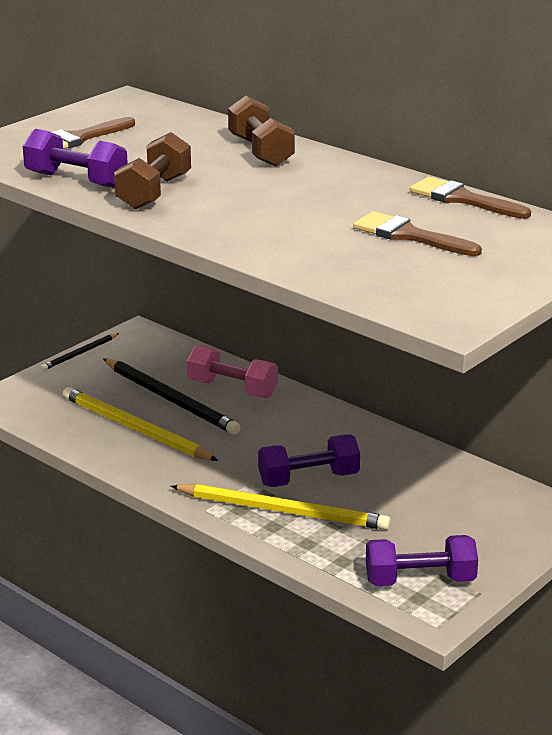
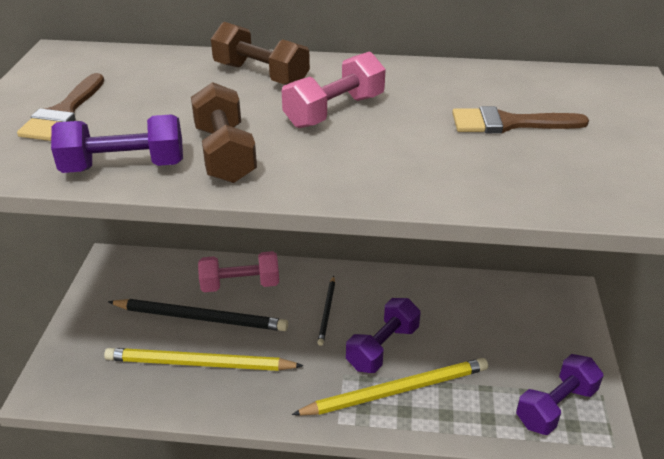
camera: 35 degrees left, 10 degrees up
(79, 354) = (77, 304): black pencil -> black pencil (327, 312)
(279, 190) = (334, 111): none -> pink dumbbell
(462, 199) = (487, 72): brown brush -> none

